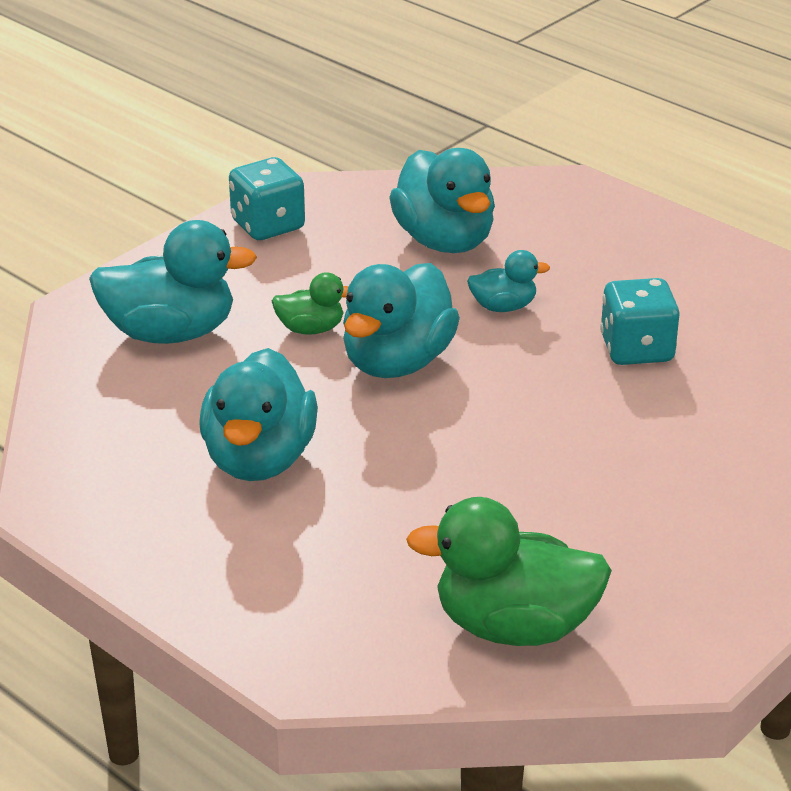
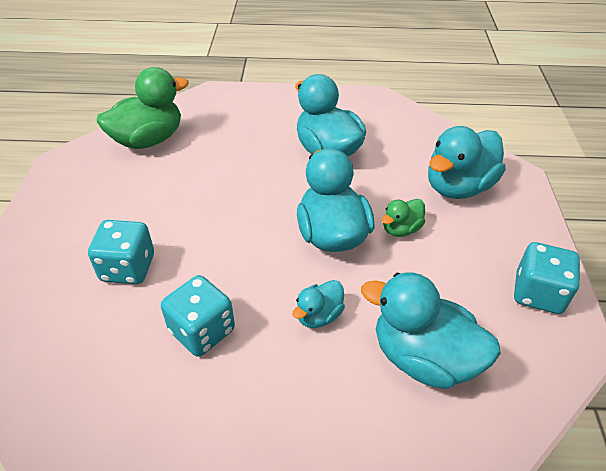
camera: 140 degrees right, 10 degrees up
(679, 444) = (128, 268): none -> turquoise dice

